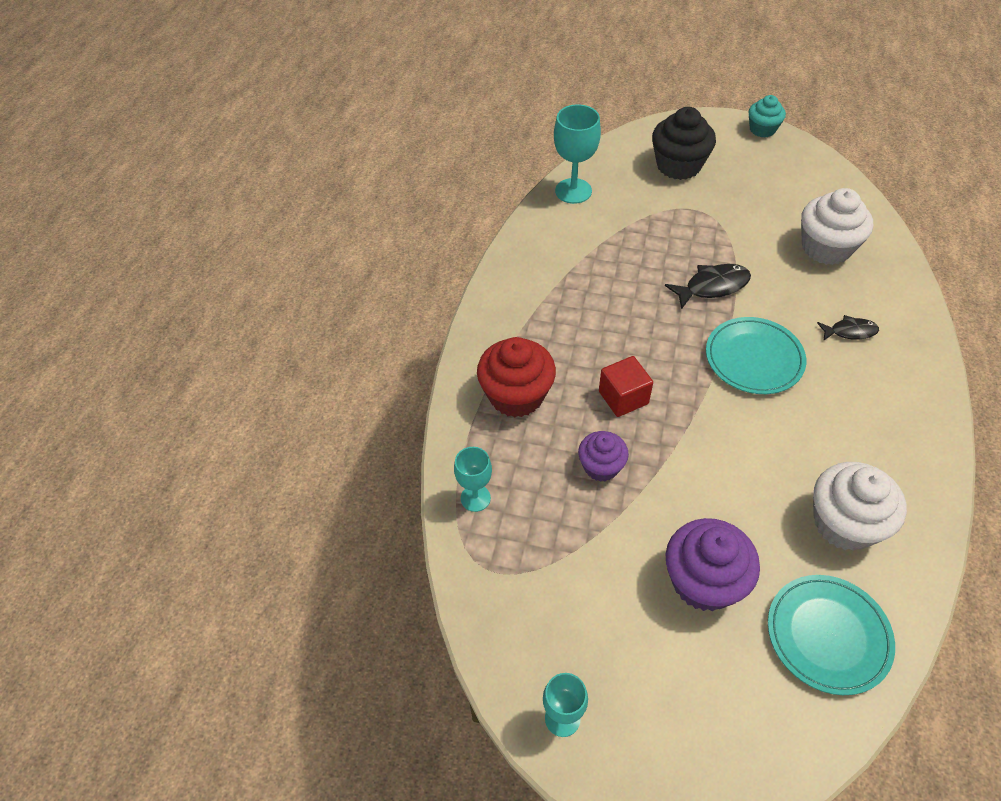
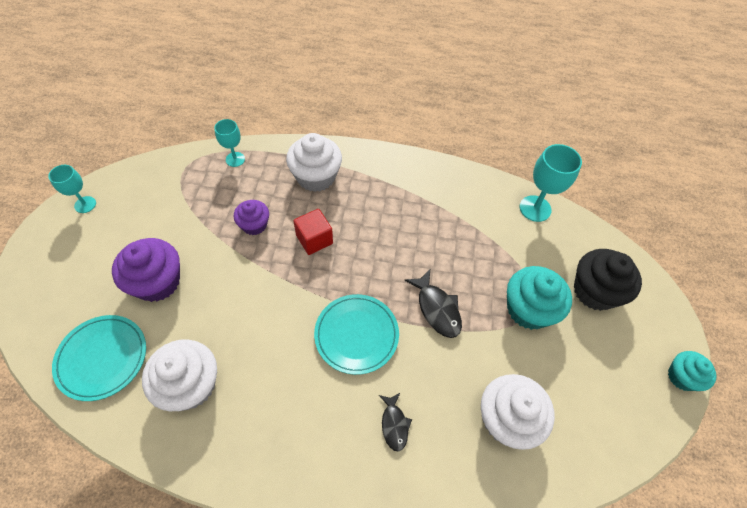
camera: 80 degrees right, 5 degrees up
(516, 395) = (316, 177): red cupcake -> white cupcake
(705, 215) = (528, 309): none -> turquoise cupcake

